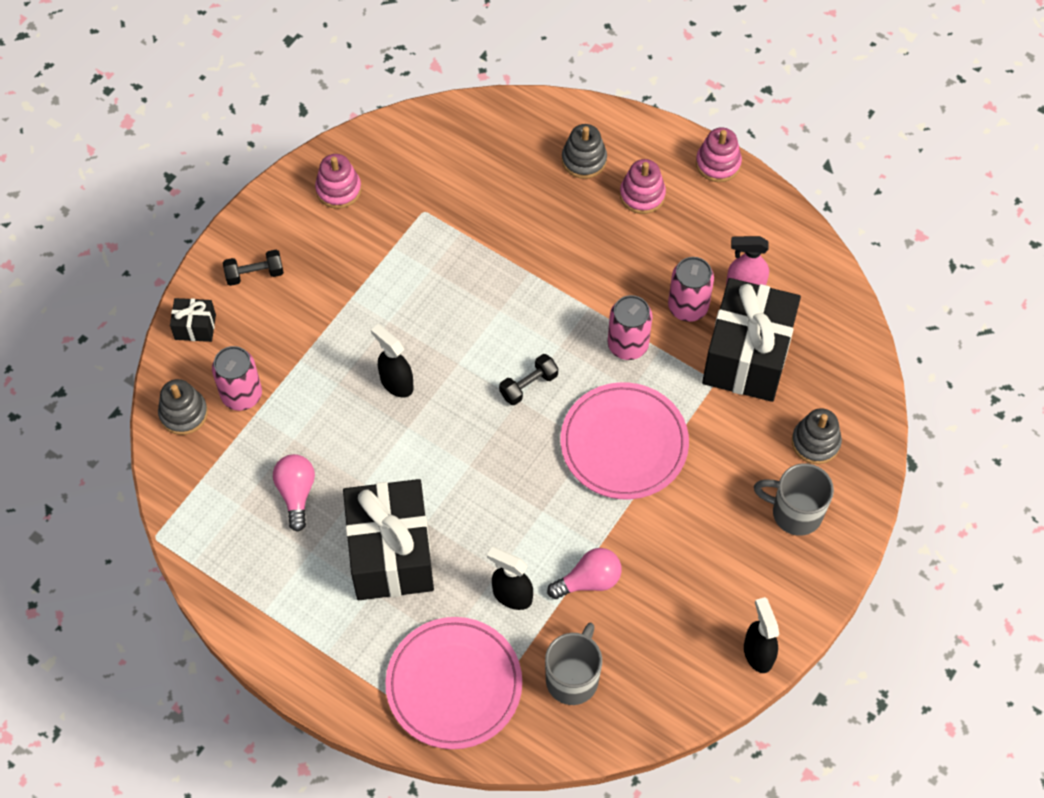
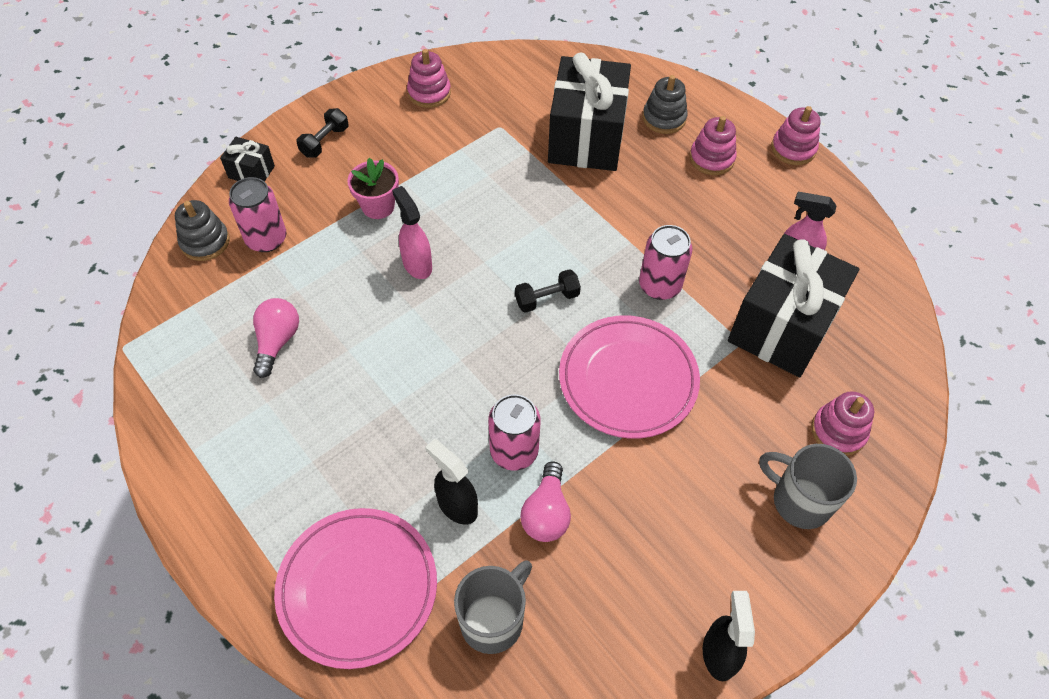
camera: 15 degrees right, 5 degrees down
(254, 274) = (325, 142): black dumbbell -> black dumbbell turned 60 degrees counterclockwise
(336, 332) = (378, 206): none -> pink flower pot
(391, 553) = (346, 426): black gift -> black gift (586, 138)
(396, 383) = (417, 264): black spray bottle -> pink spray bottle
(589, 580) = (546, 513): pink light bulb -> pink light bulb turned 105 degrees clockwise
(688, 307) = (731, 265): pink can -> pink can (514, 451)
(815, 442) = (838, 431): grey stacking toy -> pink stacking toy

